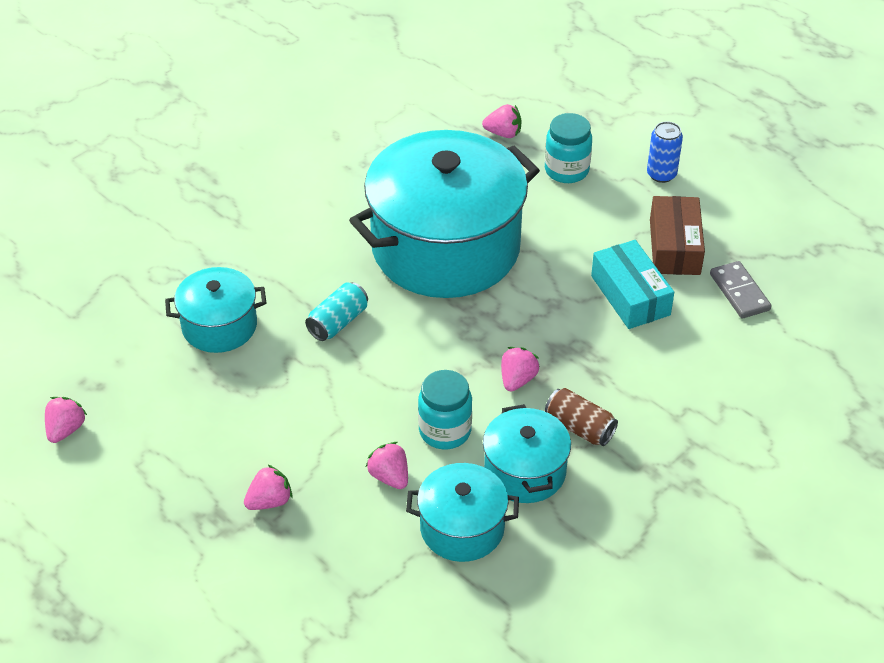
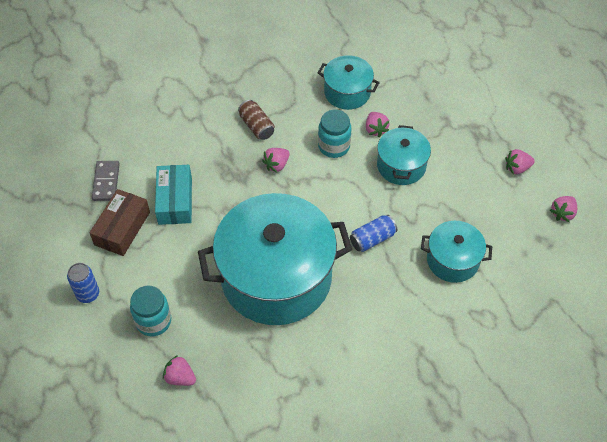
camera: 160 degrees left, 10 degrees up
(269, 501) = (447, 135): pink strawberry -> pink strawberry (517, 168)
(338, 322) = (372, 239): turquoise can -> blue can
(525, 471) = (300, 111): turquoise pot -> turquoise pot (401, 166)

